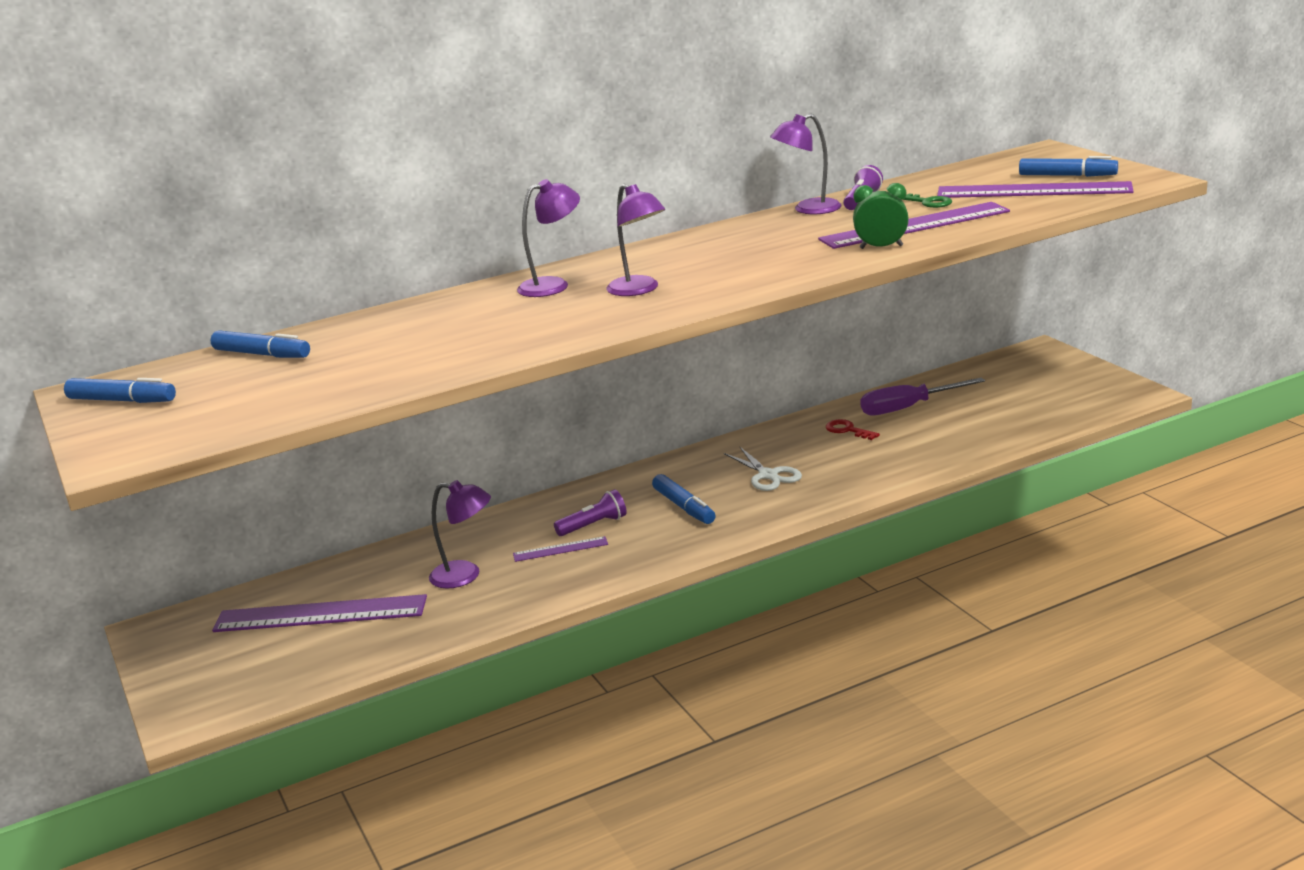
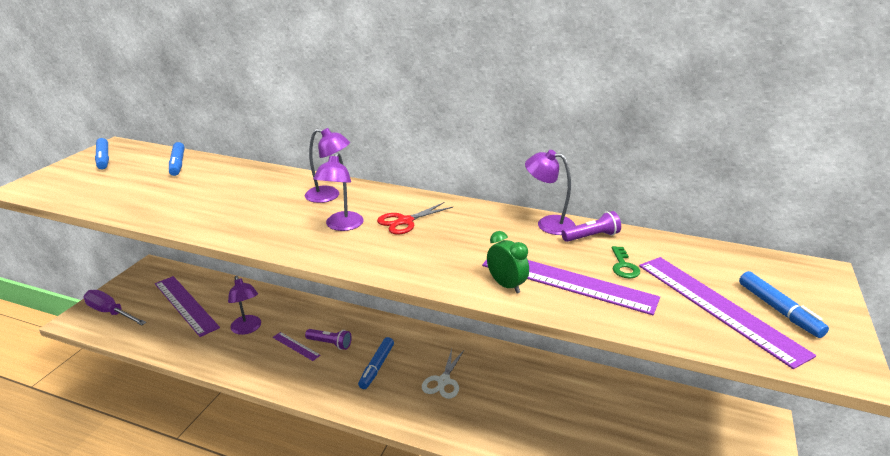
camera: 45 degrees right, 5 degrees up
(687, 262) = (405, 221): none -> red scissors
(847, 430) = (534, 384): red key -> none
(908, 408) = (594, 397): purple screwdriver -> purple screwdriver (110, 312)

